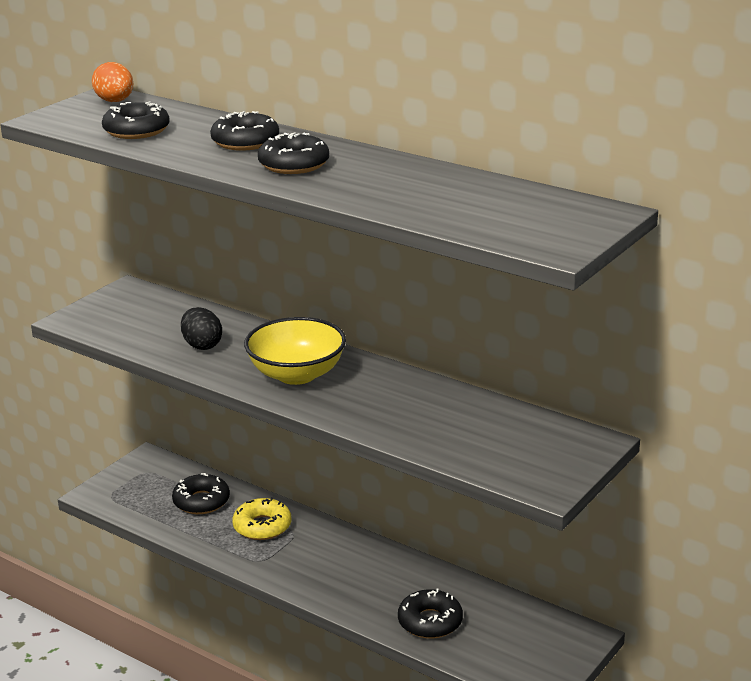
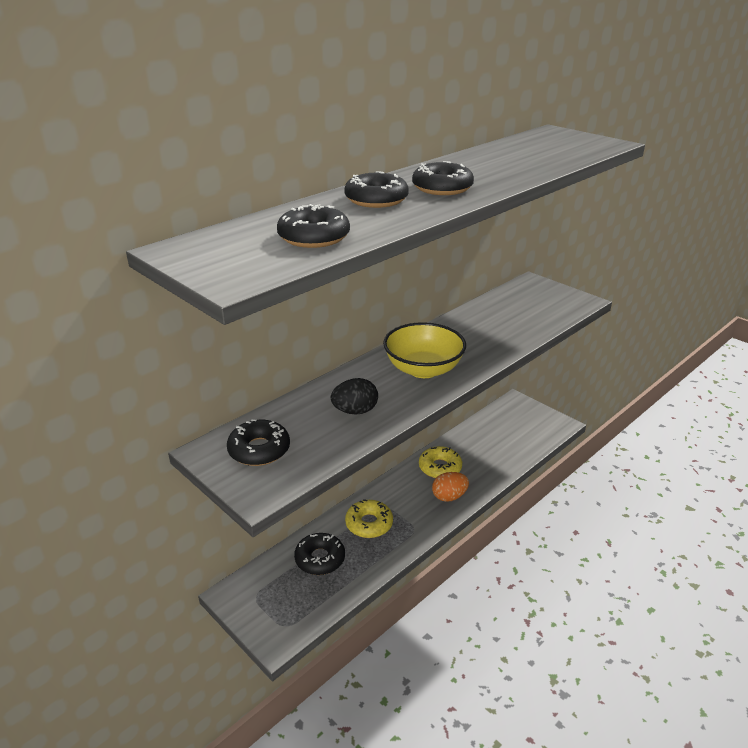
camera: 80 degrees left, 5 degrees up
(115, 101) = (204, 245): orange egg -> orange egg (449, 496)
(384, 570) = (440, 467): none -> yellow donut
(430, 622) = (498, 455): black donut -> black donut (259, 450)

